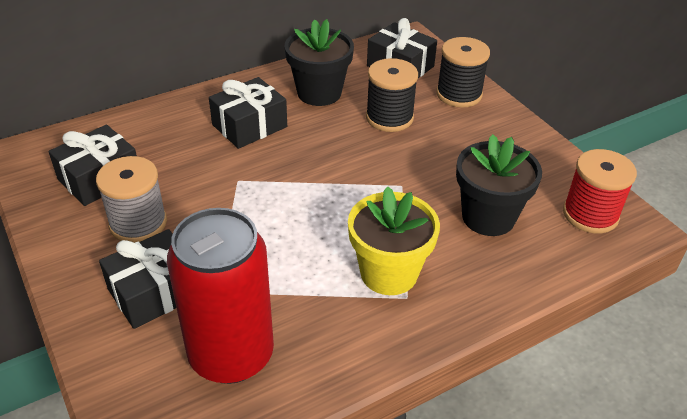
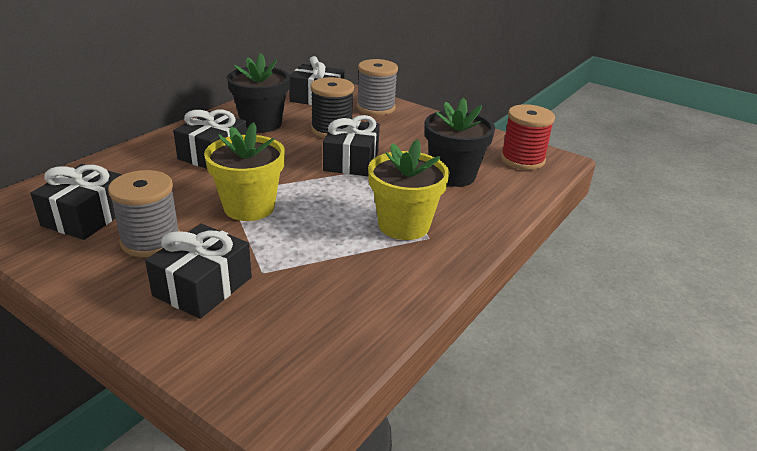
camera: 25 degrees left, 10 degrees down
(231, 355) = (309, 313): red can -> none
(247, 205) = (249, 207): none -> yellow flower pot
(384, 168) = (351, 161): none -> black gift
(459, 94) = (376, 108): black spool -> grey spool

